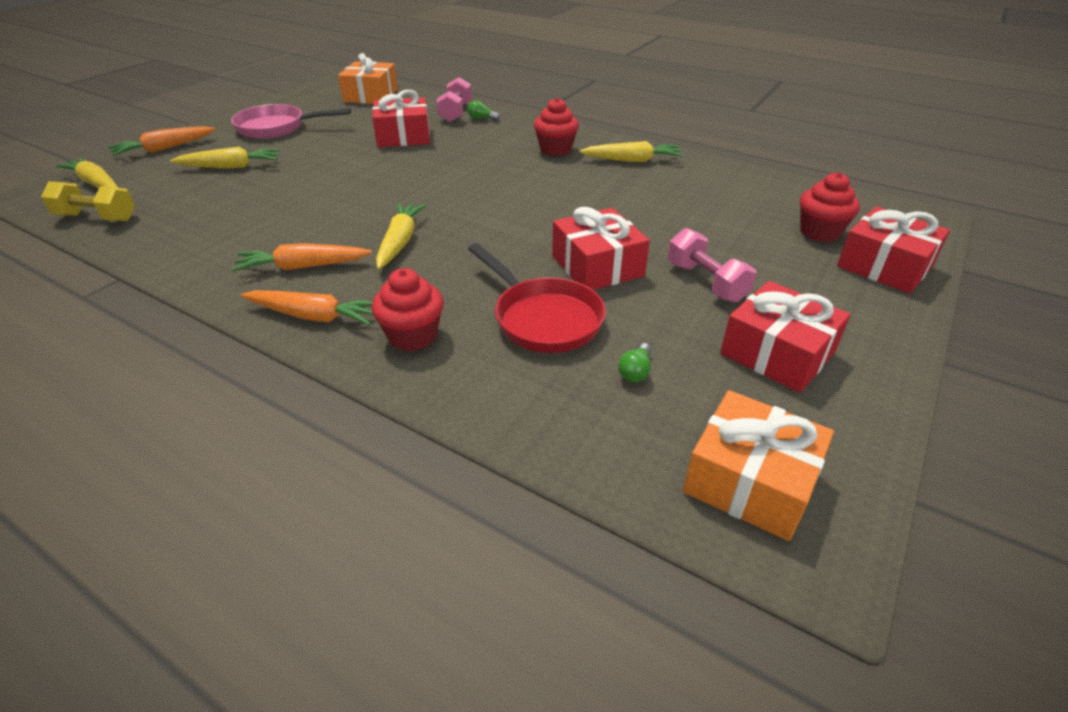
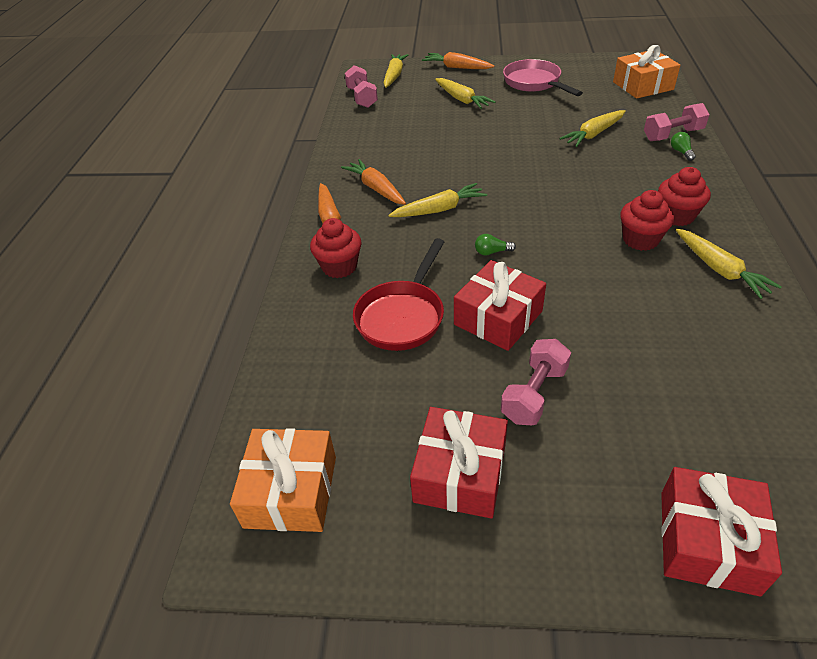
camera: 65 degrees right, 5 degrees up
(97, 218) = (362, 98): yellow dumbbell -> pink dumbbell
(403, 136) = (593, 134): red gift -> yellow carrot
(635, 371) = (374, 389): green light bulb -> green light bulb (492, 252)
(819, 232) = (727, 463): red cupcake -> red cupcake (640, 240)

